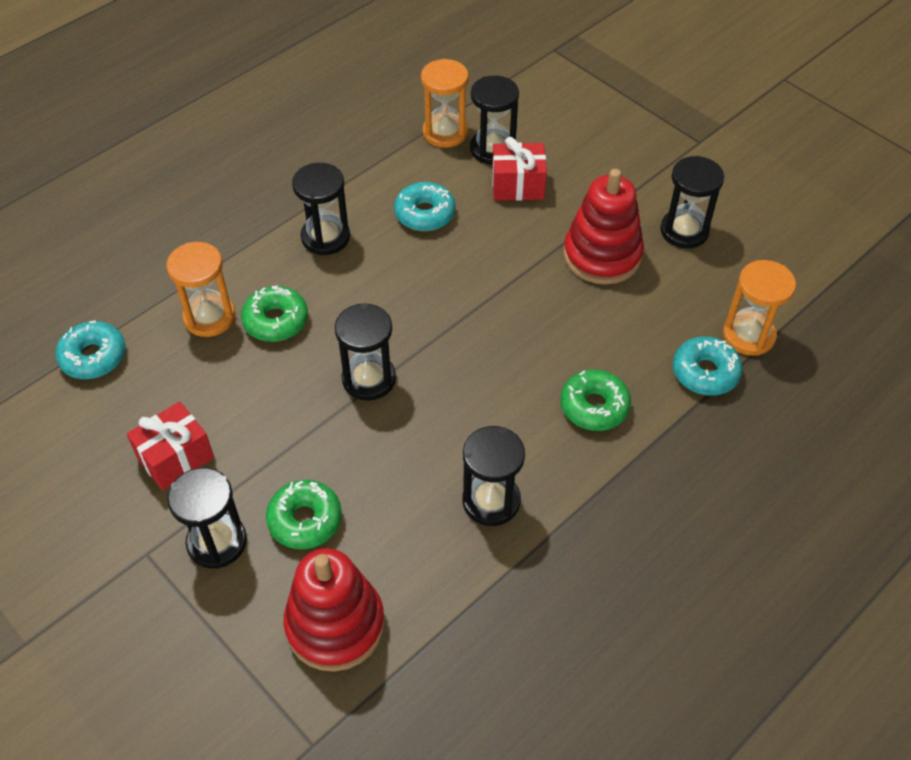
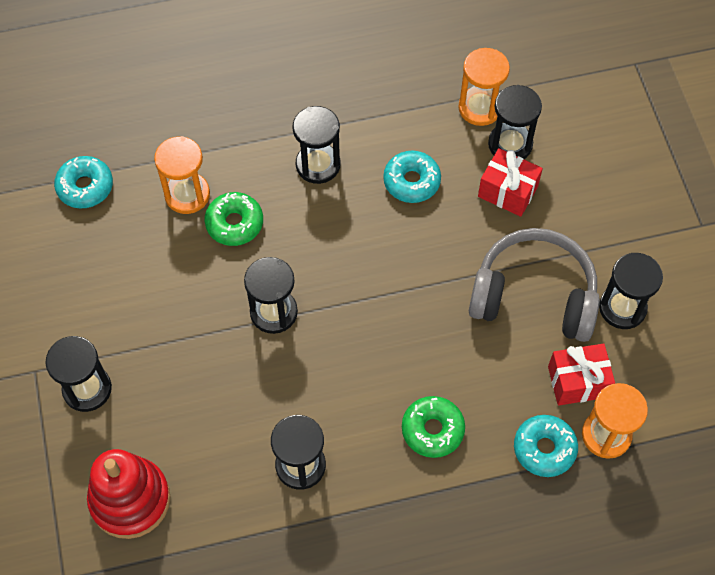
camera: 30 degrees right, 10 degrees up
(175, 458) = (96, 304): red gift -> red gift (577, 381)
(305, 520) = (157, 405): green donut -> none
(602, 255) = (534, 296): red stacking toy -> grey headphones

